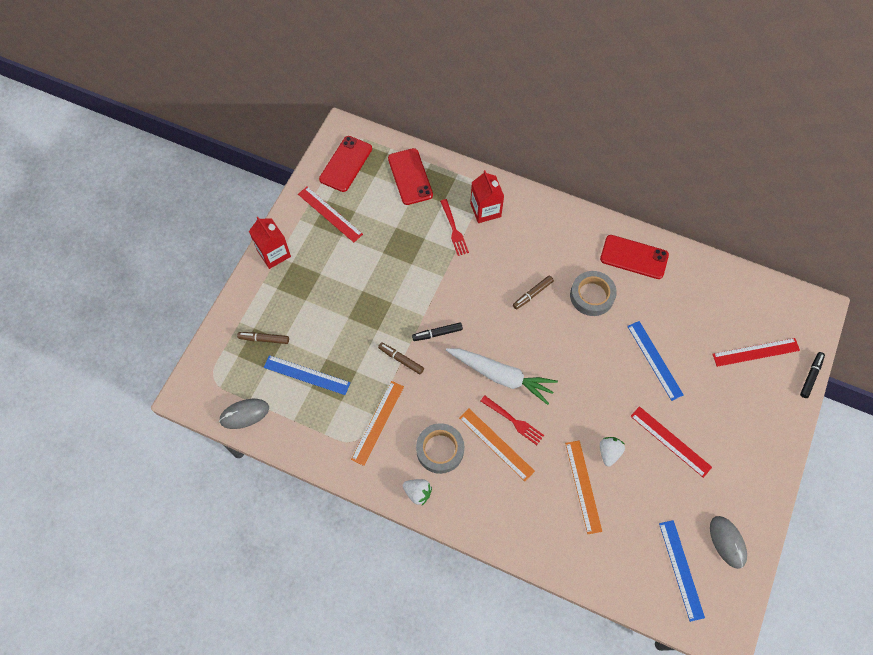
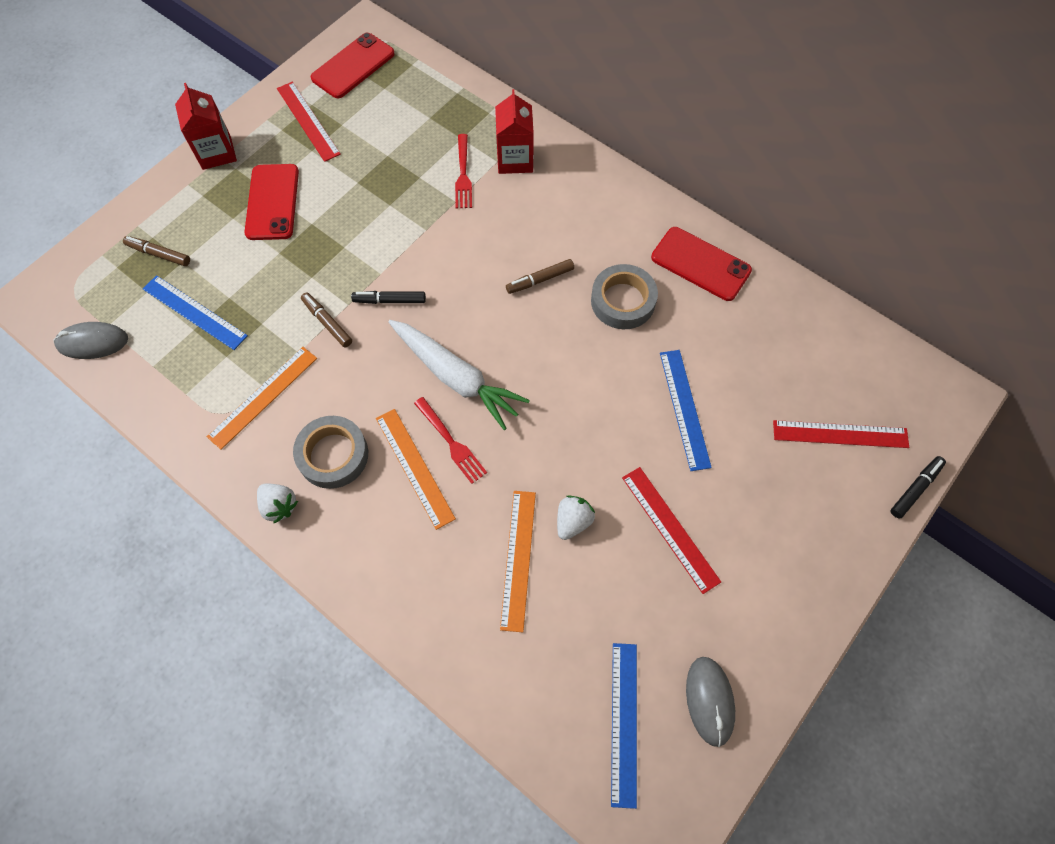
camera: 15 degrees right, 0 degrees up
(410, 177) = (430, 98): red phone -> red phone (272, 202)

